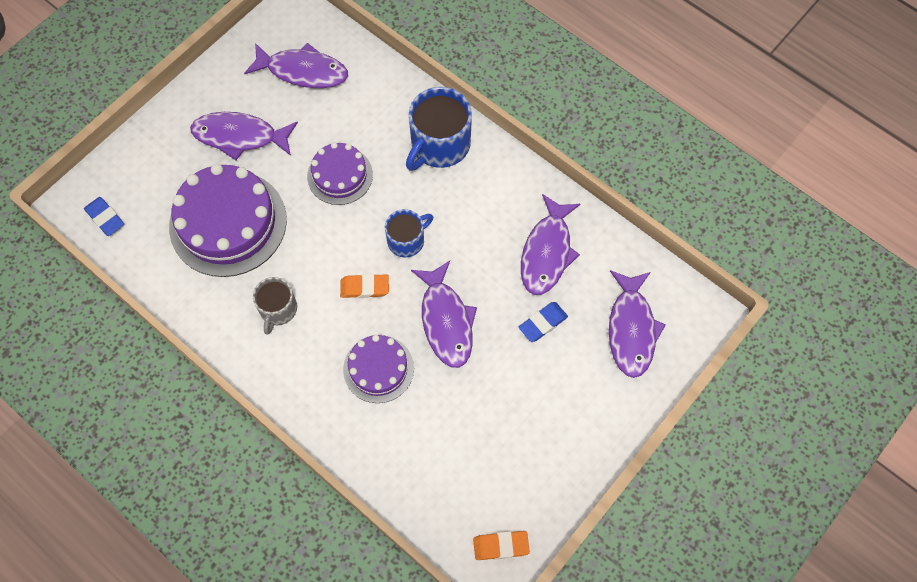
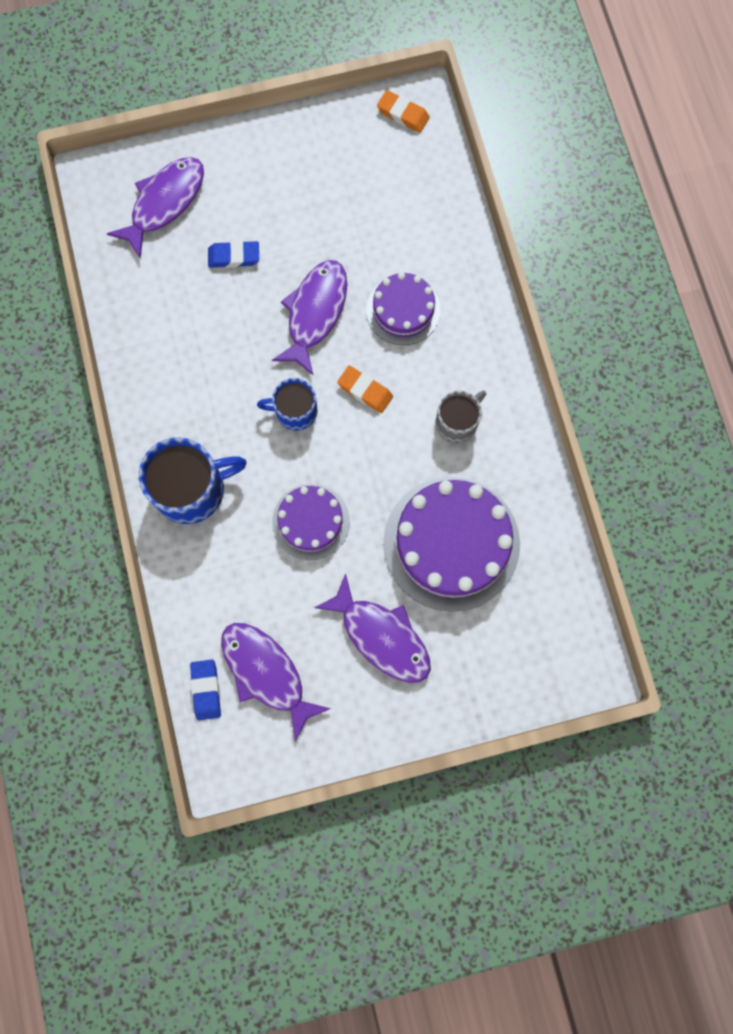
camera: 145 degrees left, 10 degrees up
(105, 218) = (569, 631): blue eraser -> blue eraser (206, 690)
(547, 252) = (178, 315): purple fish -> none

